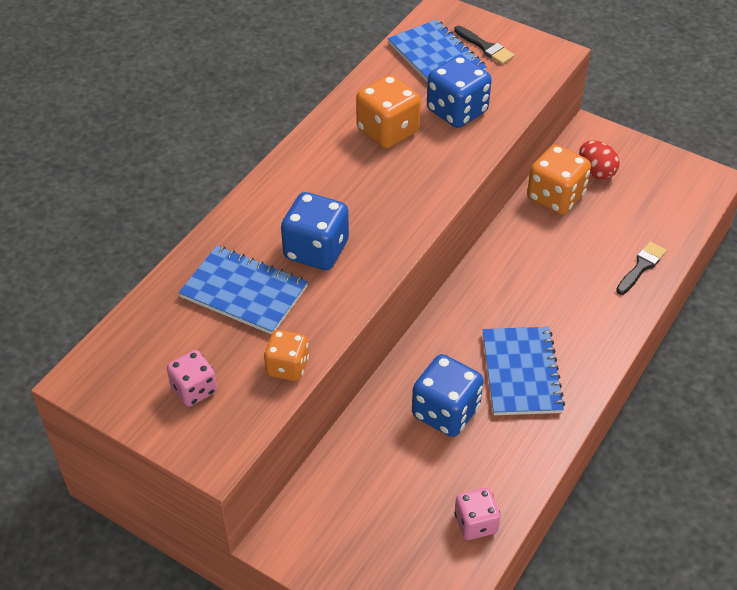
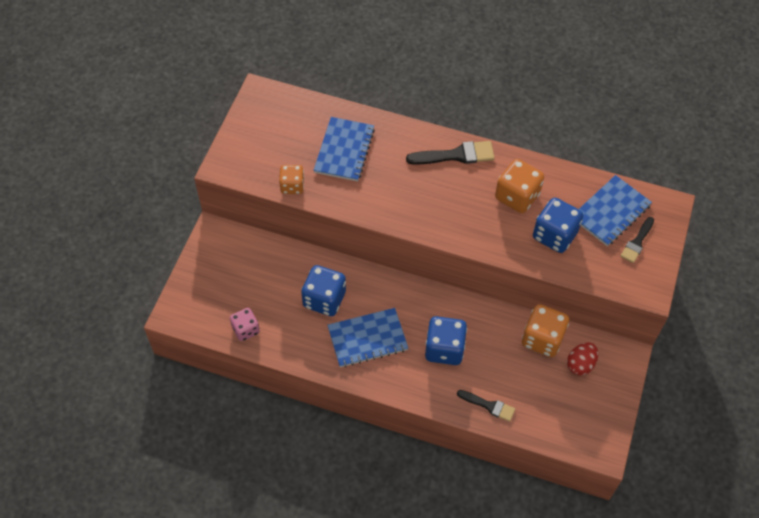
camera: 75 degrees right, 10 degrees up
(194, 389) = (265, 145): pink dice -> none
(300, 174) = (456, 155): none -> black brush
(316, 250) = (390, 179): blue dice -> blue dice (444, 349)

